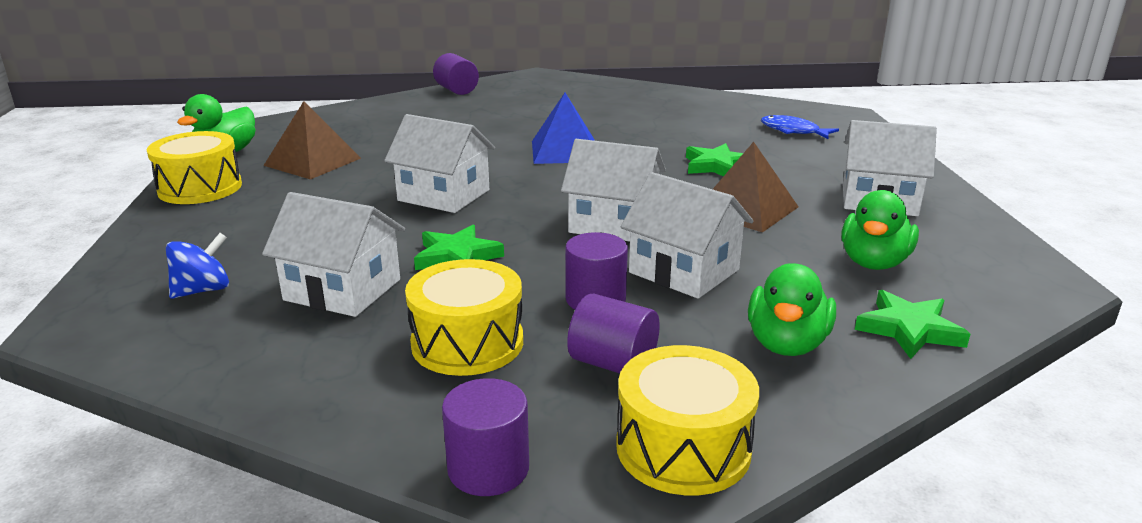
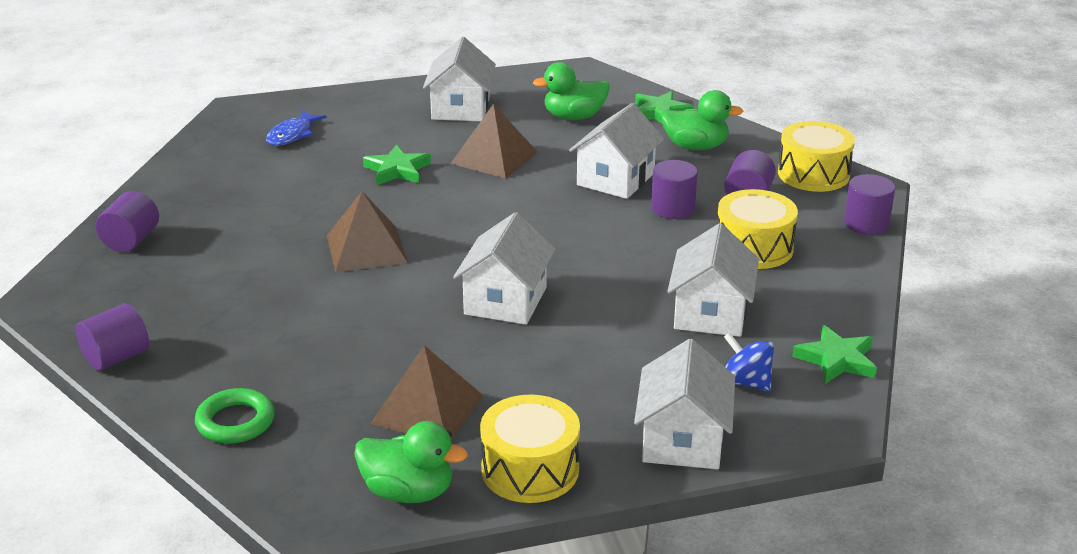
camera: 100 degrees left, 5 degrees up
(356, 115) = (235, 422): none -> green ring
(457, 256) = (632, 272): green star -> green star (836, 359)
(565, 151) = (366, 249): blue pyramid -> brown pyramid
(608, 90) = (131, 240): none -> purple cylinder
(613, 223) = (542, 210): white house -> white house (682, 440)
(873, 263) = (574, 117): green duck -> green duck turned 150 degrees clockwise

